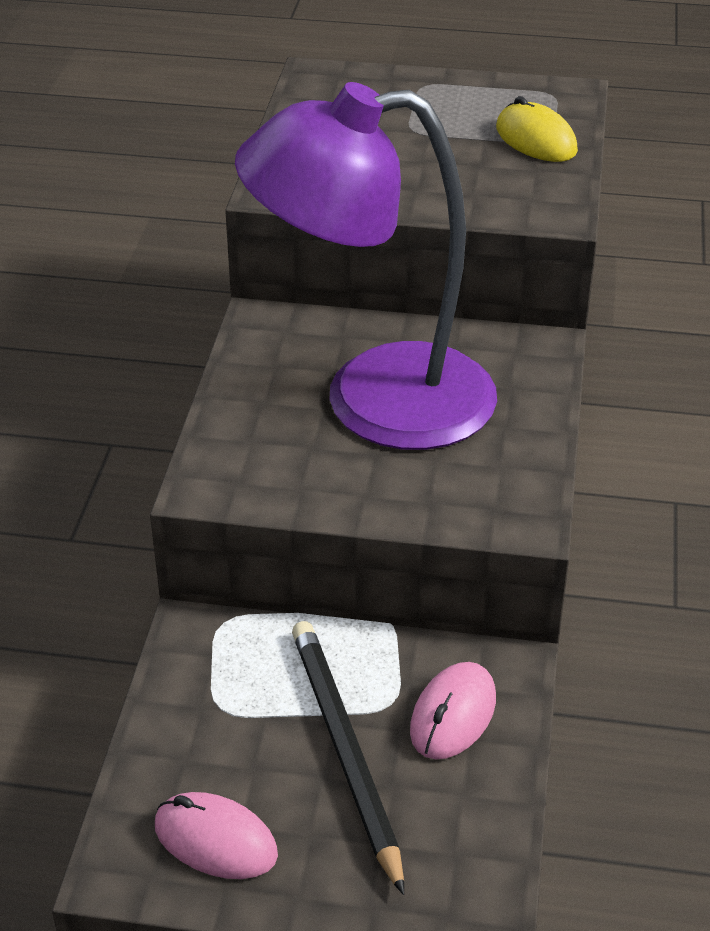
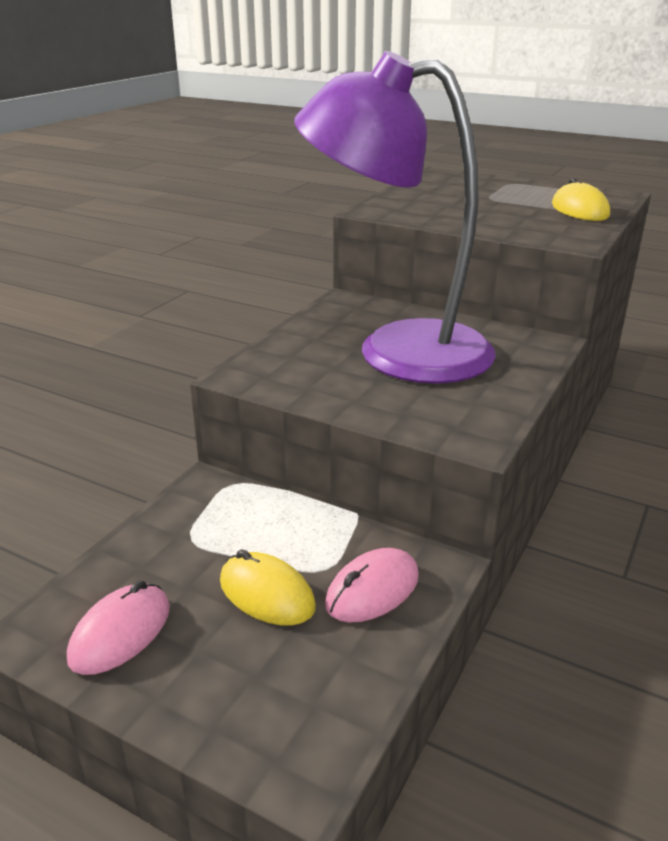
camera: 20 degrees right, 10 degrees down
(215, 840) = (120, 633): pink mouse -> pink mouse turned 75 degrees clockwise
(345, 751) = (267, 594): black pencil -> yellow mouse

